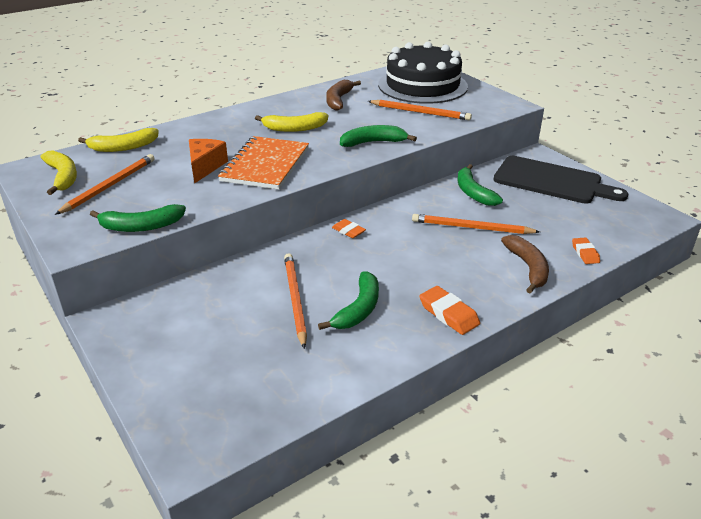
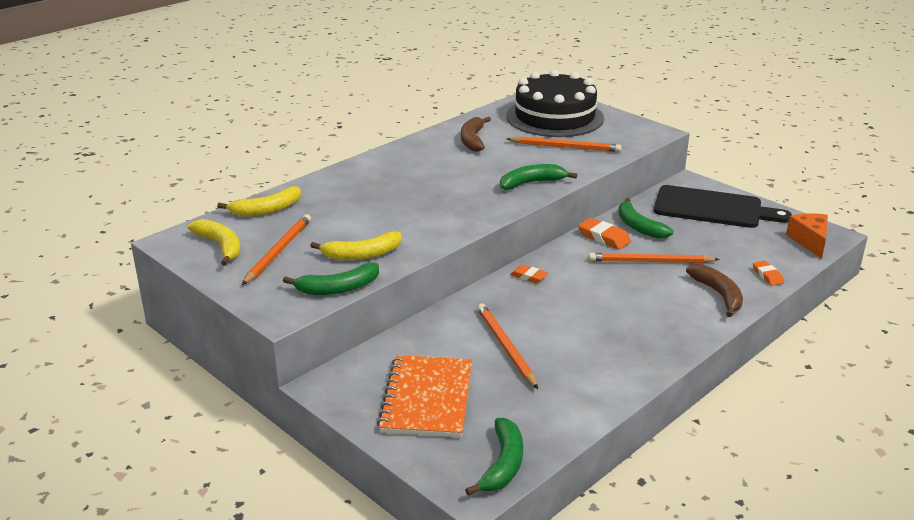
camera: 10 degrees left, 5 degrees down
(205, 167) = (368, 223): orange cheese -> orange cheese (809, 241)
(265, 165) = (431, 215): orange notebook -> orange notebook (427, 398)
(294, 128) = (441, 174): yellow banana -> yellow banana (362, 255)
(358, 309) = (572, 349): green banana -> green banana (503, 464)
(448, 314) = (659, 344): orange eraser -> orange eraser (604, 237)

